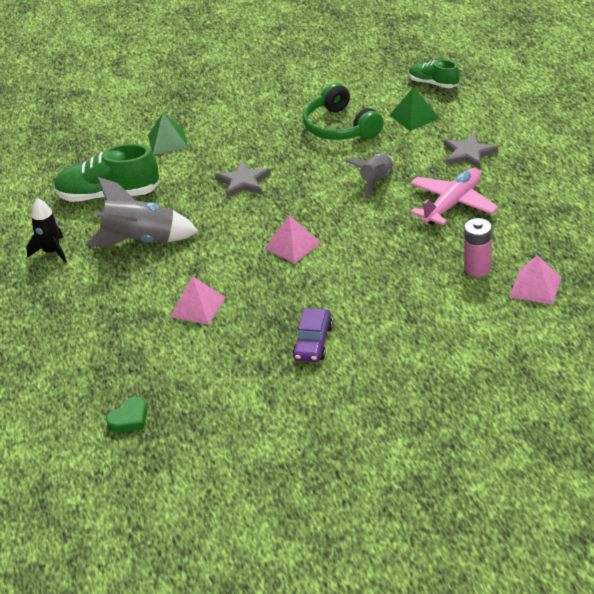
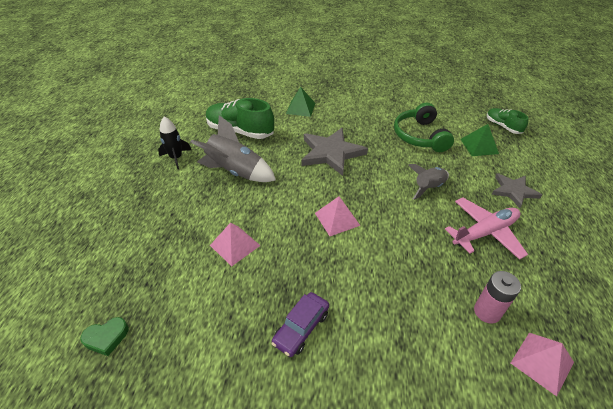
camera: 20 degrees right, 5 degrees up
(243, 182) = (331, 153): grey star -> grey star, size x1.61

